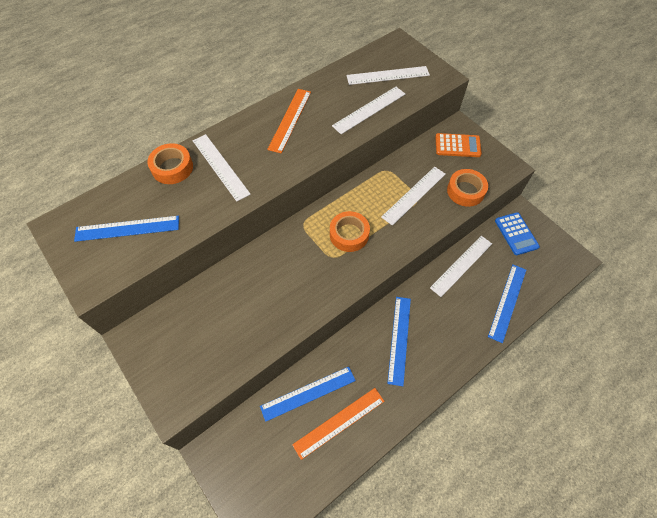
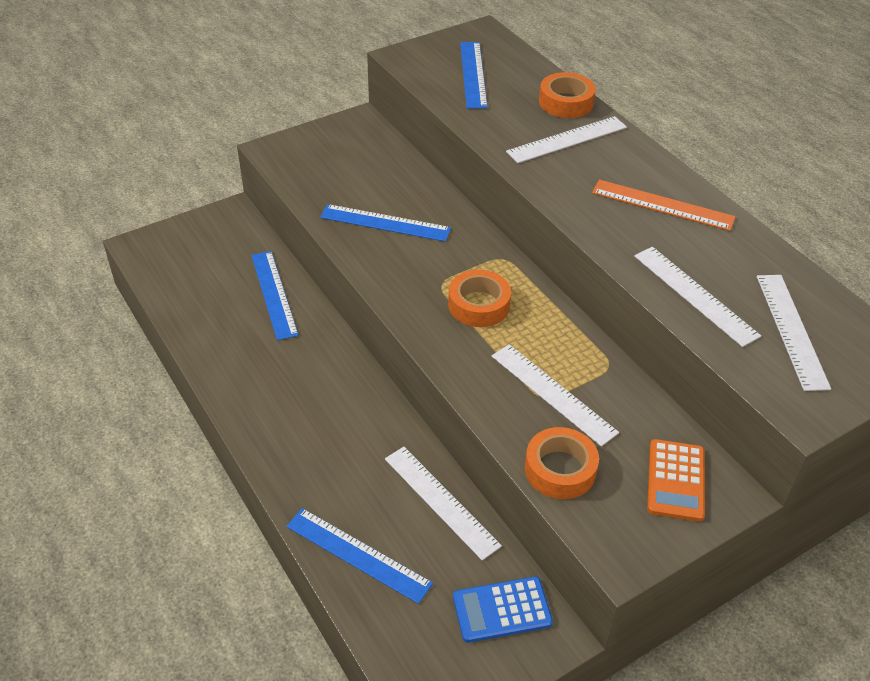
camera: 95 degrees right, 15 degrees down
(339, 422) = (228, 319): orange ruler -> none
(399, 339) = (324, 395): blue ruler -> blue ruler (385, 223)

